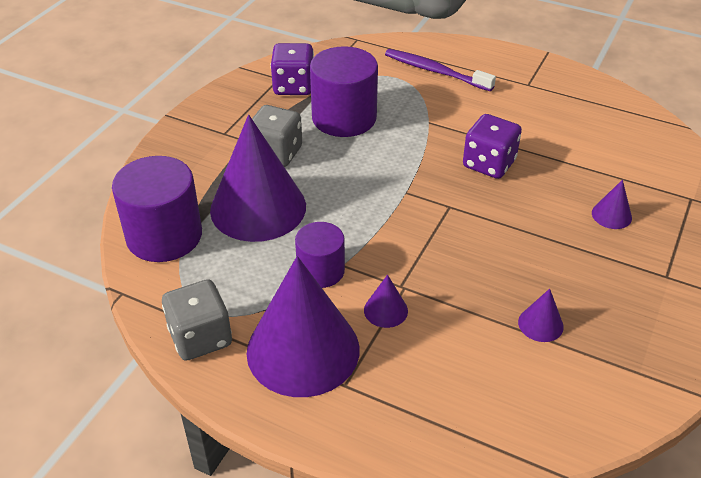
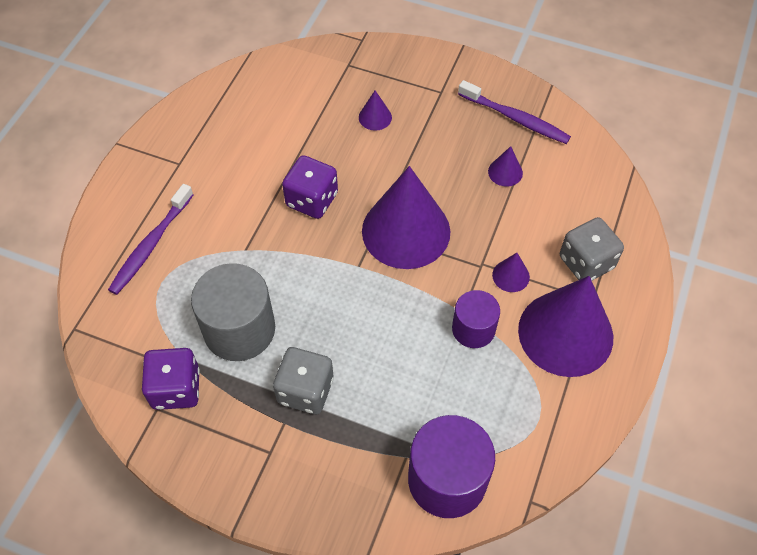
camera: 95 degrees left, 15 degrees up
(200, 337) = (569, 416): grey dice -> grey dice (586, 262)
(258, 208) = (394, 395): purple cone -> purple cone (406, 231)
(344, 118) = (239, 329): purple cylinder -> grey cylinder
(635, 346) = (515, 118): none -> purple toothbrush

